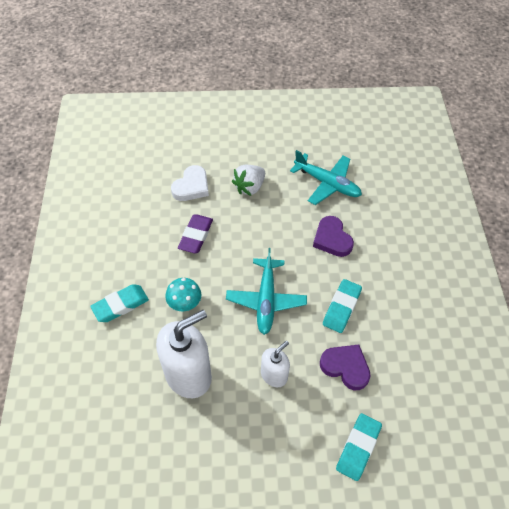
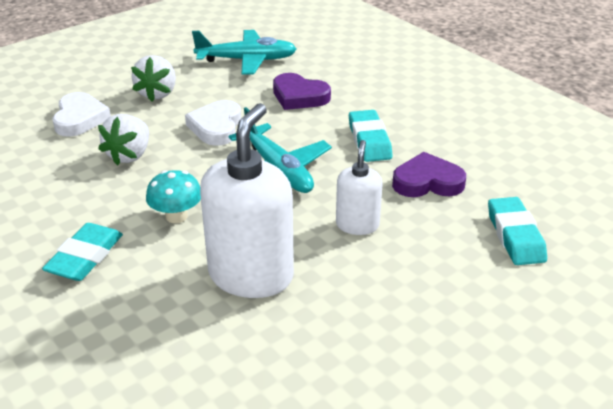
camera: 35 degrees left, 20 degrees down
(196, 236) = (129, 155): purple eraser -> white strawberry
(260, 239) = (216, 127): none -> white heart

